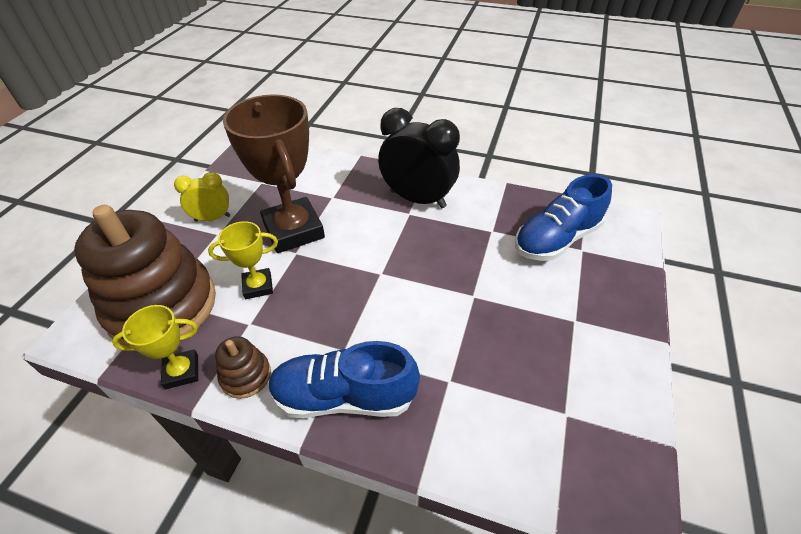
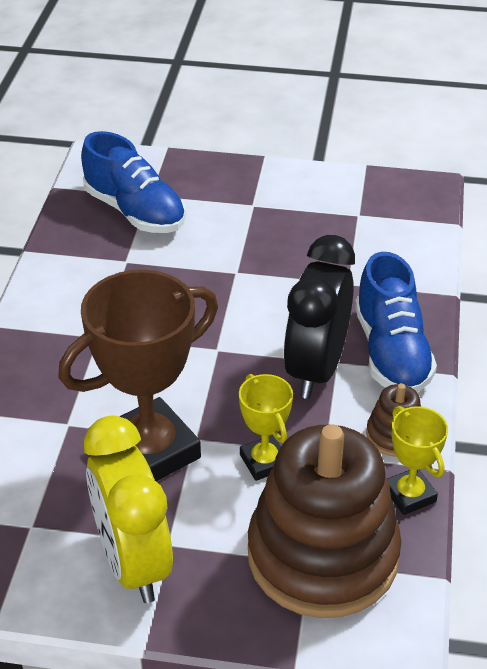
camera: 100 degrees left, 5 degrees down
(212, 218) = (133, 562): yellow clock -> yellow clock, size x1.81
(417, 199) = (67, 330): black clock -> black clock (316, 369)

